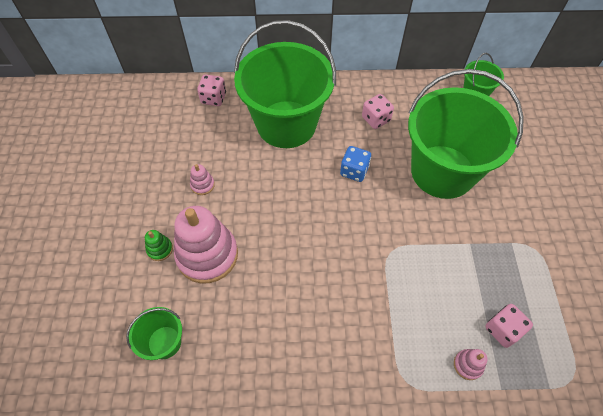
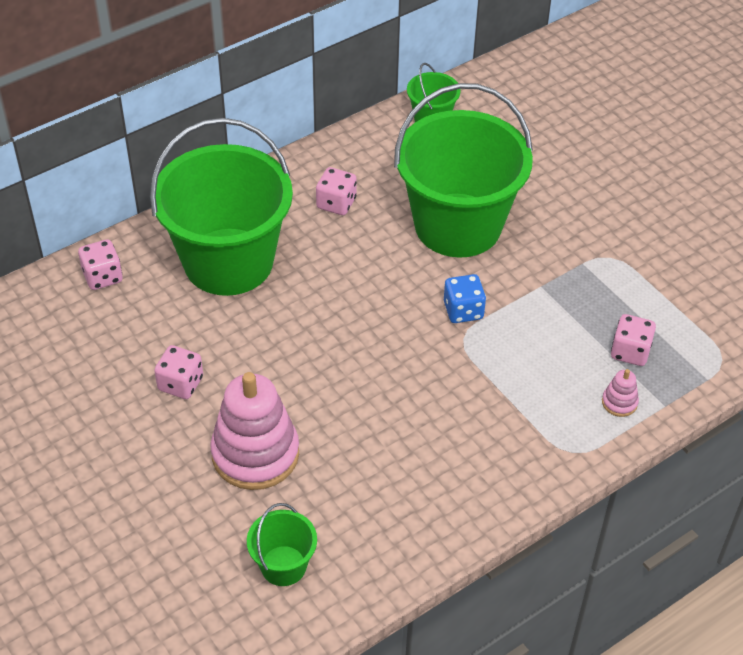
camera: 35 degrees left, 10 degrees down
(160, 249) = (190, 480): green stacking toy -> none
(202, 185) = (180, 384): pink stacking toy -> pink dice
(354, 171) = (356, 275): blue dice -> blue dice (463, 310)

